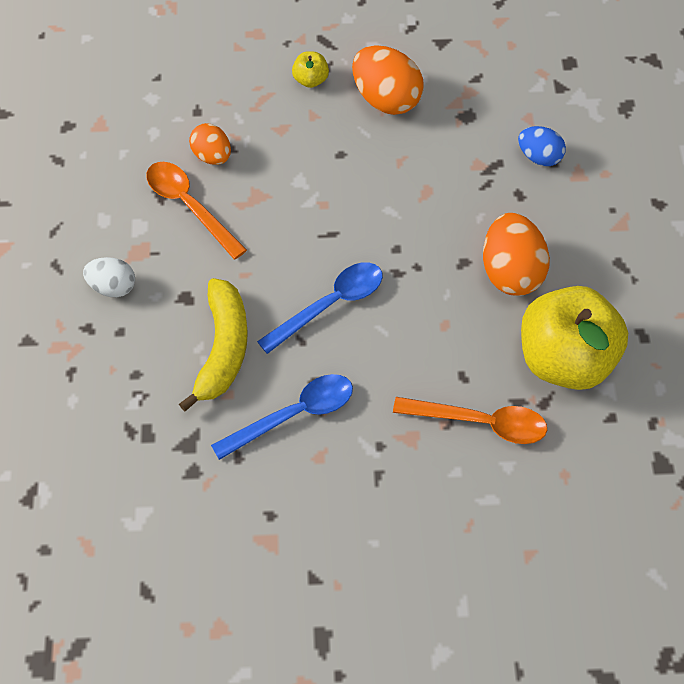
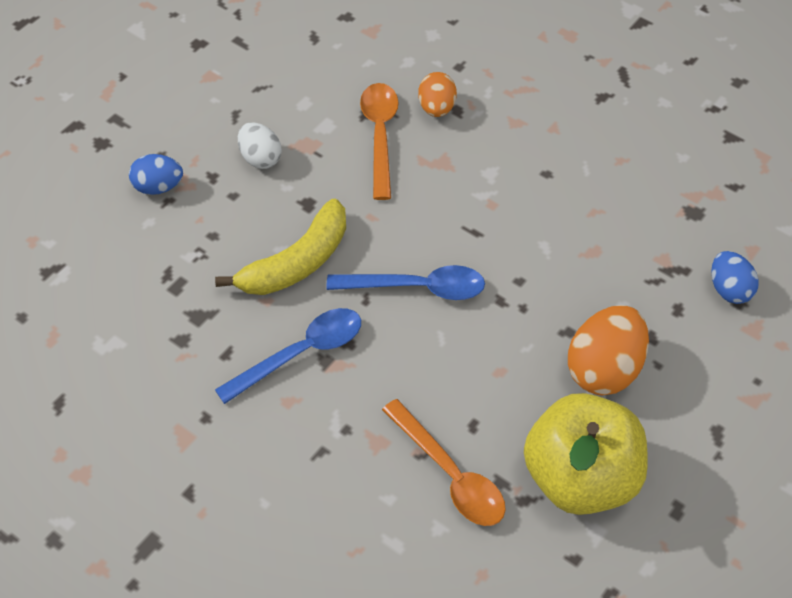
camera: 40 degrees right, 5 degrees down
(51, 367) = (158, 187): none -> blue egg
(294, 415) = (301, 353): blue spoon -> blue spoon turned 45 degrees counterclockwise
(310, 80) = (579, 98): yellow apple -> none
(386, 99) = (632, 153): orange egg -> none

